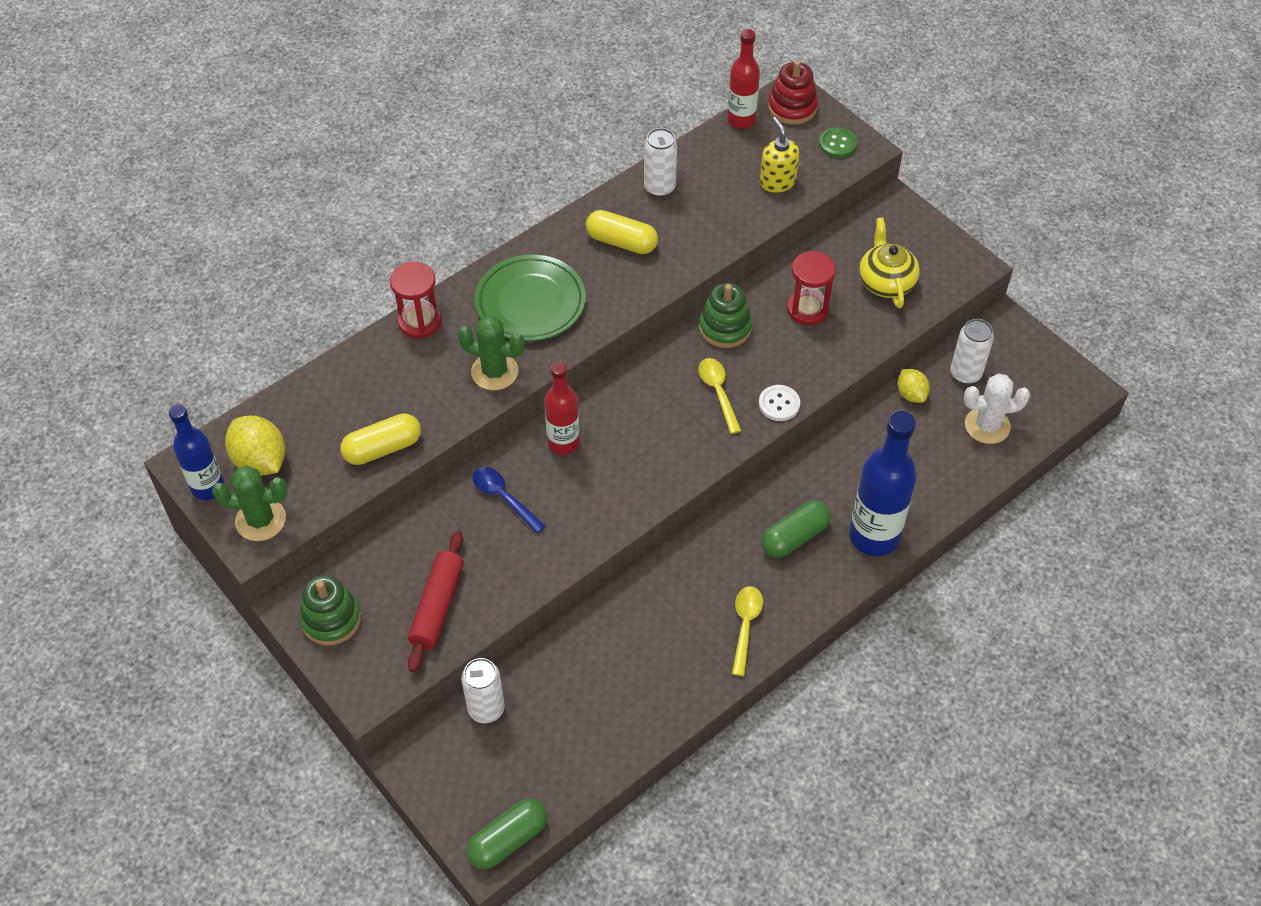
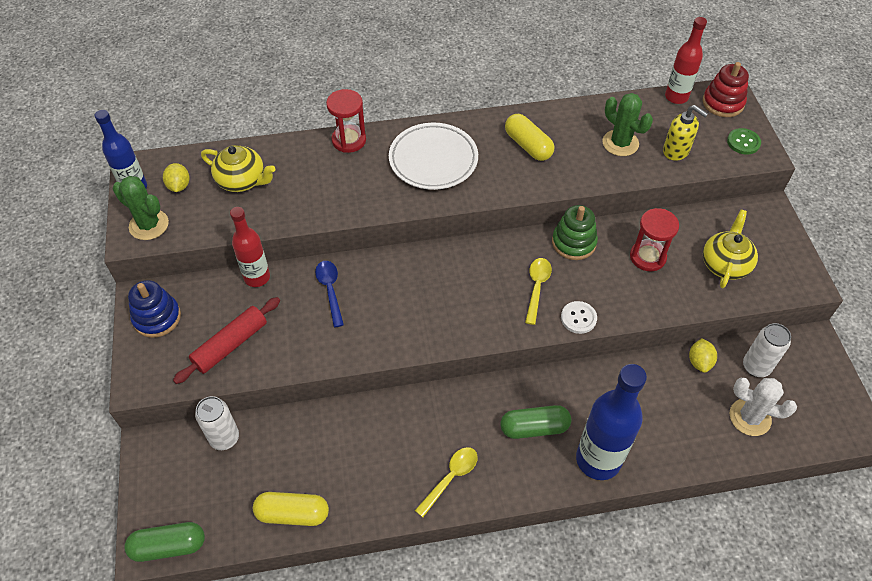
camera: 30 degrees right, 0 degrees up
(260, 461) = (179, 186): yellow lemon -> yellow lemon, size x0.60
(331, 421) = (242, 180): none -> yellow teapot
(331, 619) = (157, 318): green stacking toy -> blue stacking toy
(383, 448) = (261, 214): yellow capsule -> yellow capsule (292, 513)
(494, 372) = (374, 196): green cactus -> green cactus (620, 143)
(530, 302) = (433, 160): green plate -> white plate
(563, 443) = (398, 271): red bottle -> red bottle (257, 277)
(659, 188) = (582, 119): white can -> none
(777, 182) = (676, 151): yellow soap dispenser -> yellow soap dispenser turned 120 degrees clockwise

